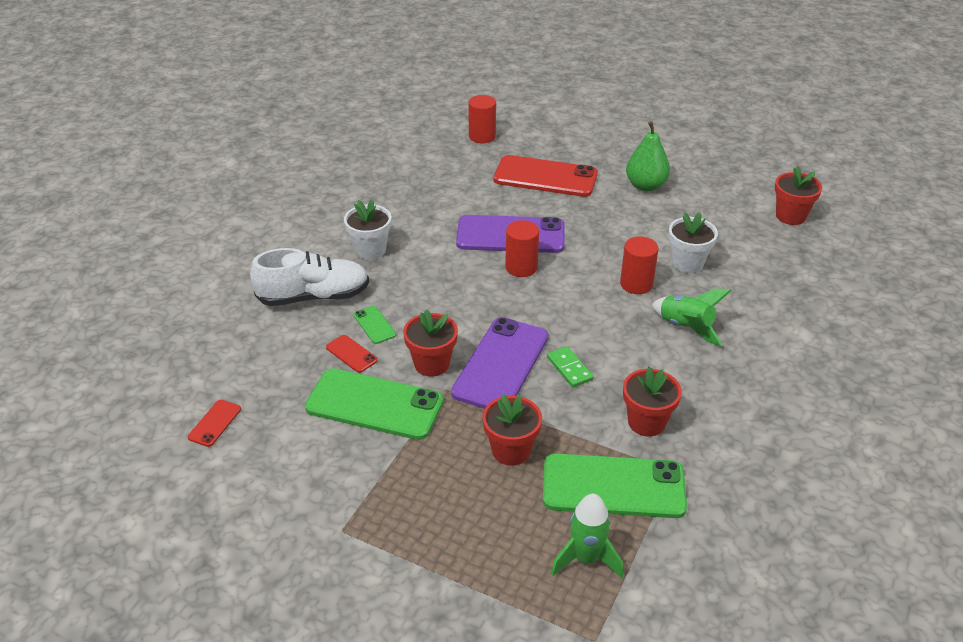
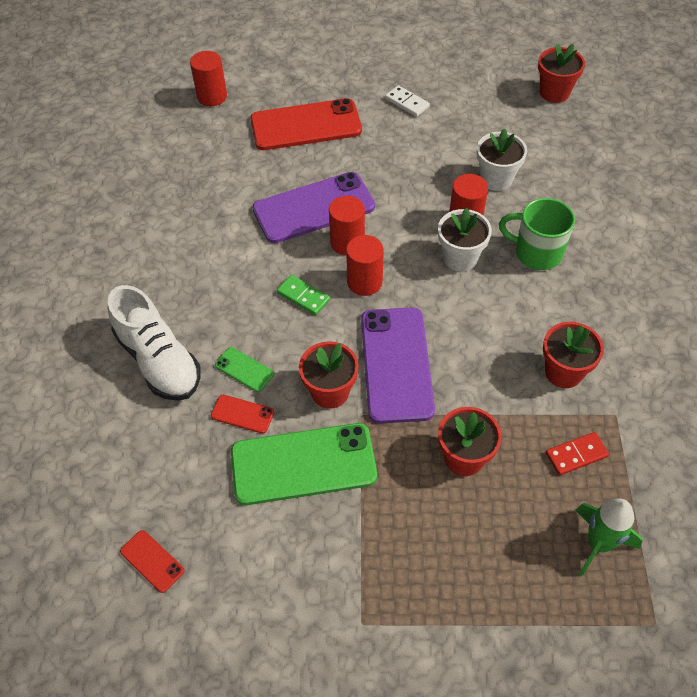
camera: 25 degrees left, 15 degrees up
(215, 423) = (152, 561): red phone -> red phone turned 45 degrees counterclockwise
(314, 297) = (159, 361): white shoe -> white shoe turned 90 degrees clockwise
(370, 250) = (182, 279): white flower pot -> white flower pot (460, 258)
(516, 299) = (364, 282): none -> red cylinder
(569, 368) = (461, 342): green domino -> green domino (303, 296)
(613, 486) = (576, 455): green phone -> red domino
(645, 186) = (407, 103): green pear -> white domino
(685, 327) = (536, 253): green rocket -> green mug

